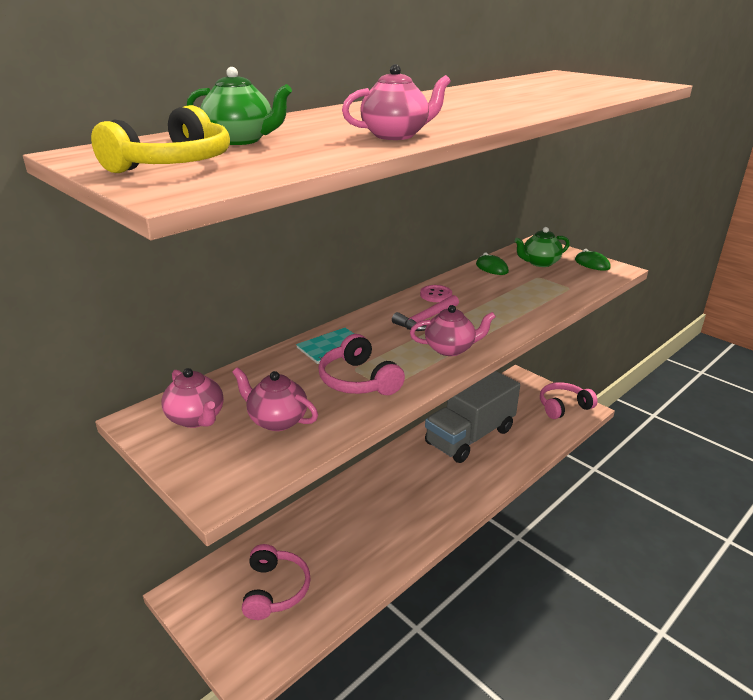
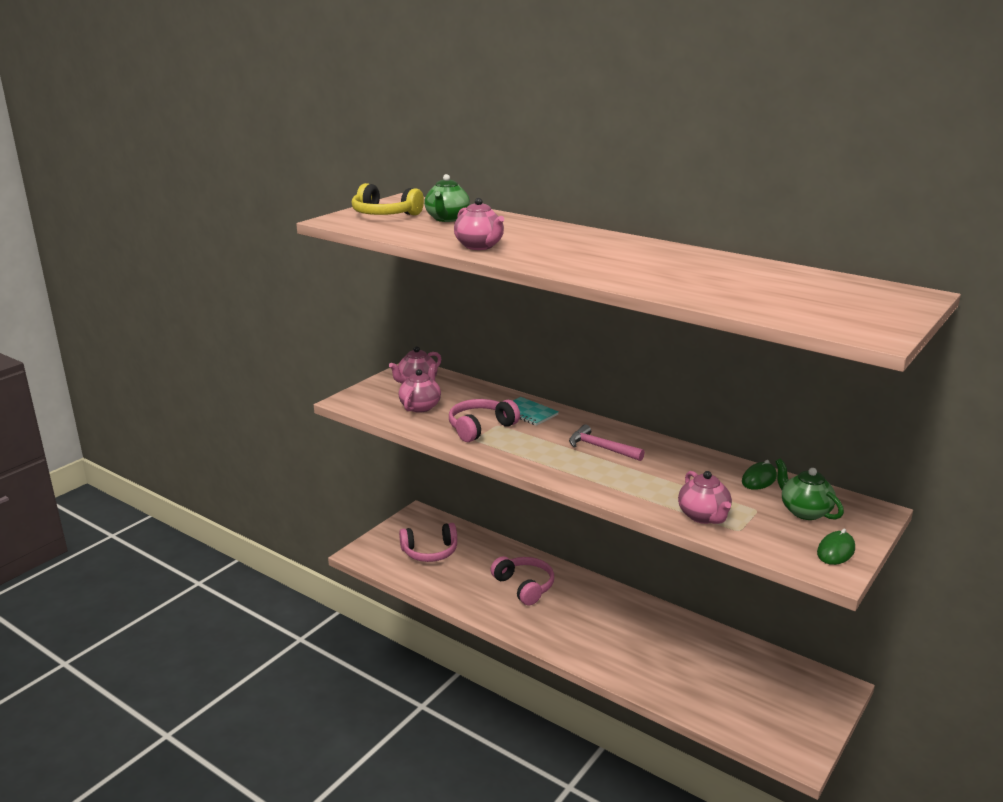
camera: 80 degrees right, 5 degrees down
(436, 295) = (659, 450): pink button -> none
(450, 349) = (548, 462): pink teapot -> pink teapot (703, 516)
(470, 436) = (675, 645): grey truck -> none
(563, 407) = (790, 731): pink headphones -> pink headphones (524, 586)

